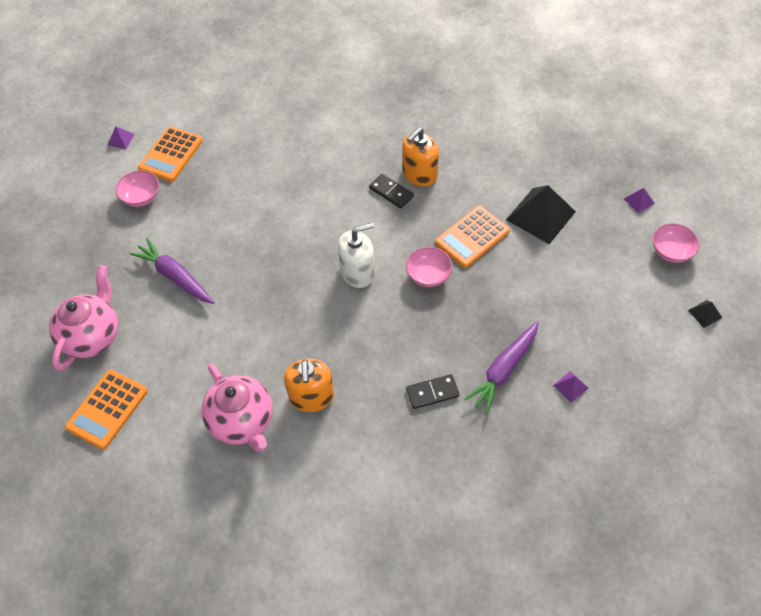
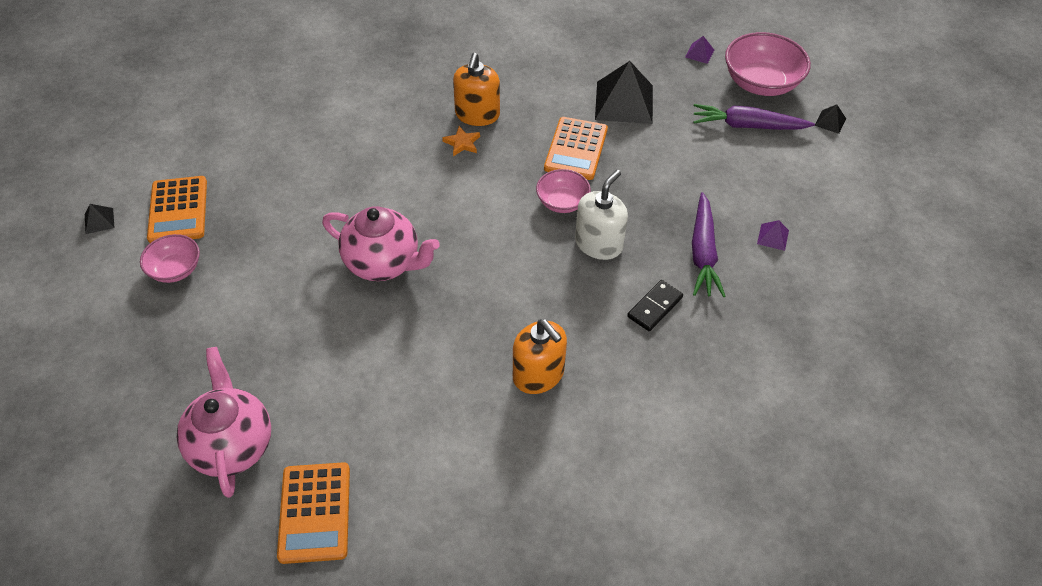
camera: 35 degrees left, 5 degrees down
(121, 139) = (99, 221): purple pyramid -> black pyramid
(175, 277) = (286, 332): purple carrot -> purple carrot (747, 126)
(242, 422) = (485, 439): pink teapot -> pink teapot (384, 263)
(357, 272) = (488, 232): white soap dispenser -> white soap dispenser (598, 244)
(391, 192) = (462, 143): black domino -> orange star
(671, 251) = (761, 83): pink bowl -> pink bowl, size x1.72

